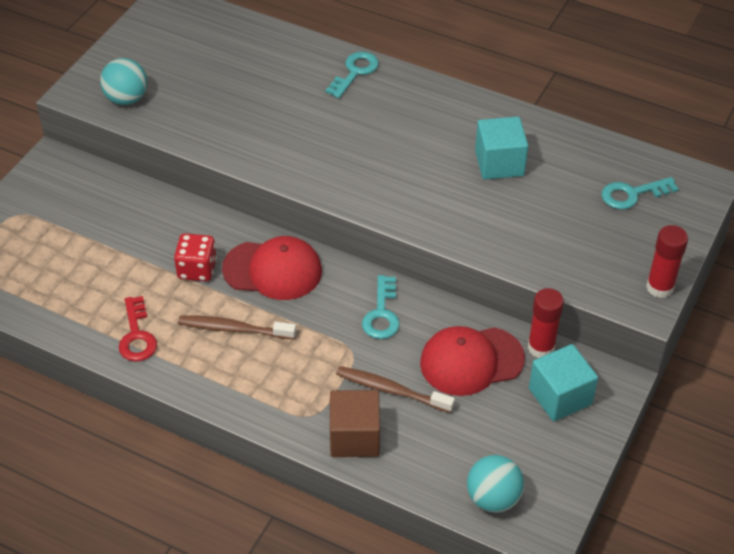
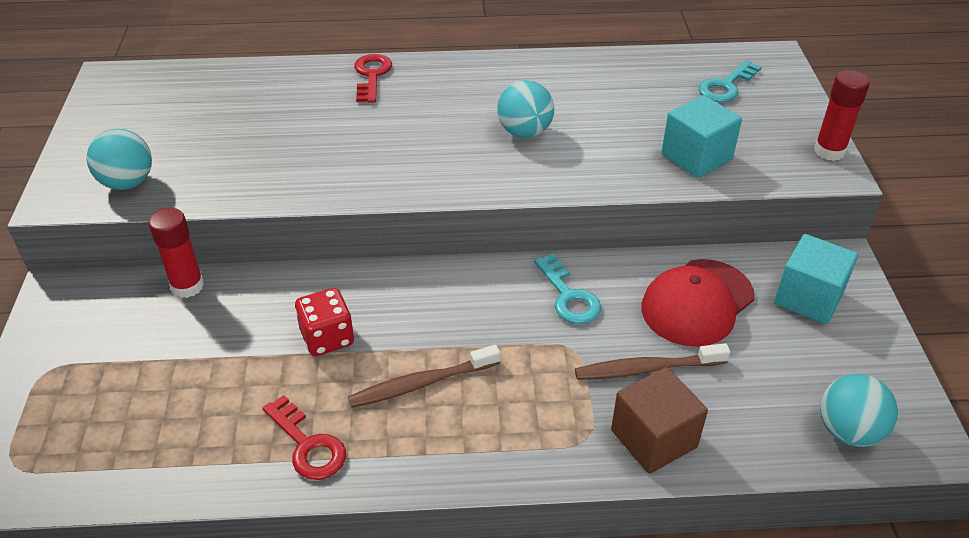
camera: 30 degrees left, 5 degrees down
(273, 270) = (416, 302): red cap -> none
(355, 72) = (372, 75): turquoise key -> red key
(430, 170) = (524, 132): none -> turquoise ball
(499, 163) = (584, 103): turquoise cube -> turquoise cube (696, 157)
(541, 347) = (747, 260): red glue stick -> red glue stick (187, 286)

